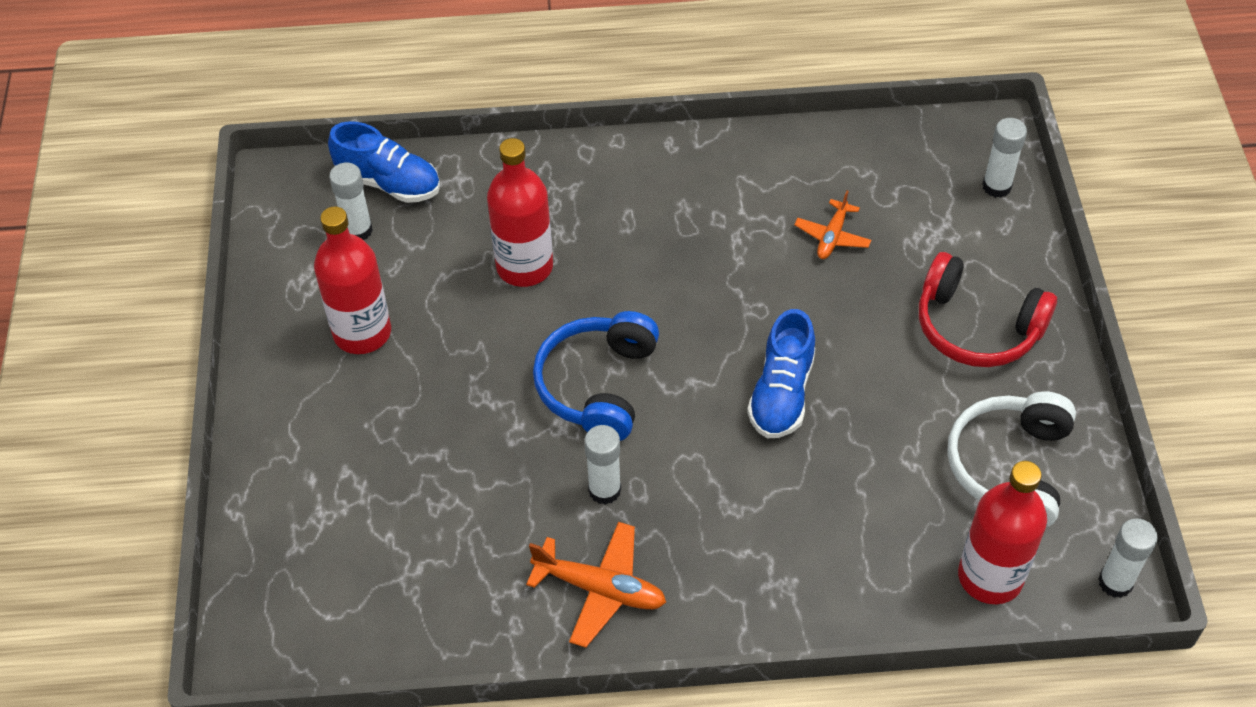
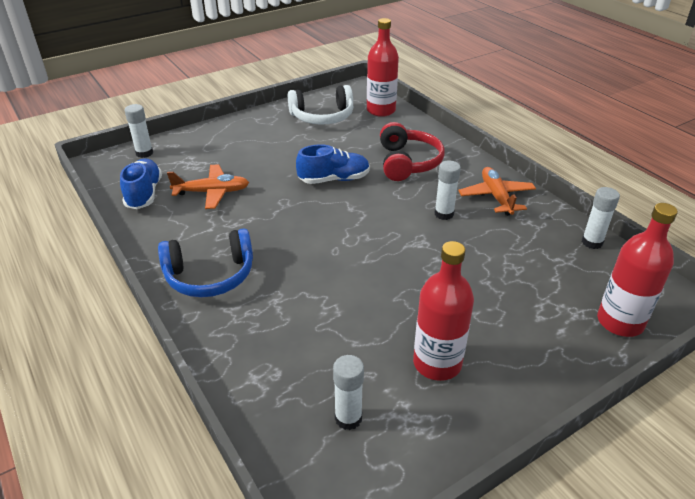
camera: 120 degrees left, 15 degrees down
(389, 183) = (284, 424): blue shoe -> blue shoe (144, 194)
(524, 266) = (317, 304): red bottle -> red bottle (620, 322)
(597, 385) = (382, 239): blue headphones -> blue headphones (210, 276)
(832, 236) = (212, 192): orange plane -> orange plane, size x1.57
(976, 327) = (248, 139): red headphones -> red headphones (408, 162)
(1115, 582) = (356, 88): white glue stick -> white glue stick (592, 242)

